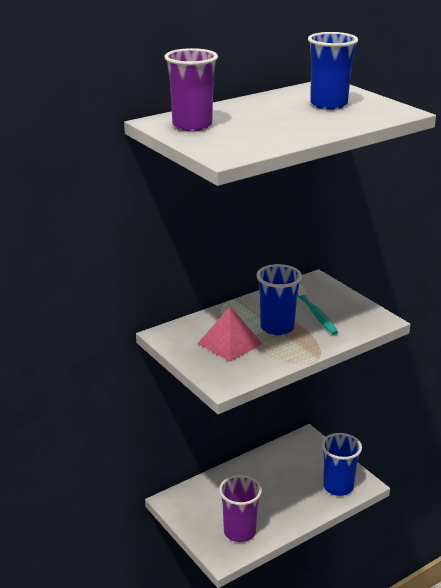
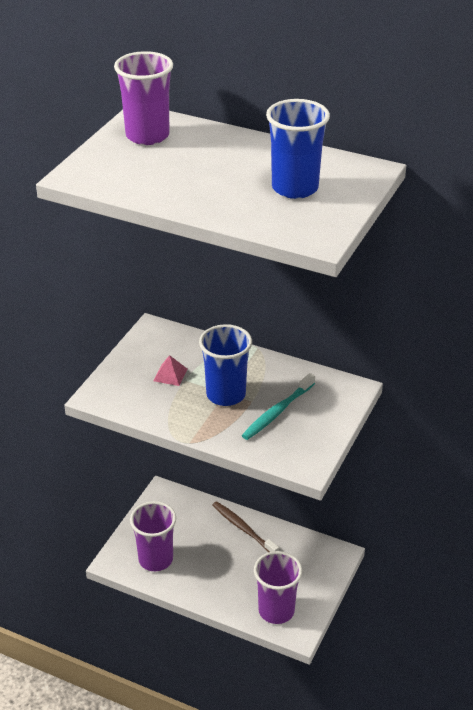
camera: 60 degrees right, 10 degrees up
(230, 343) = (170, 375): pink pyramid -> pink pyramid, size x0.54
(245, 472) = (243, 528): none -> brown toothbrush
(338, 487) = (276, 611): blue cup -> purple cup

